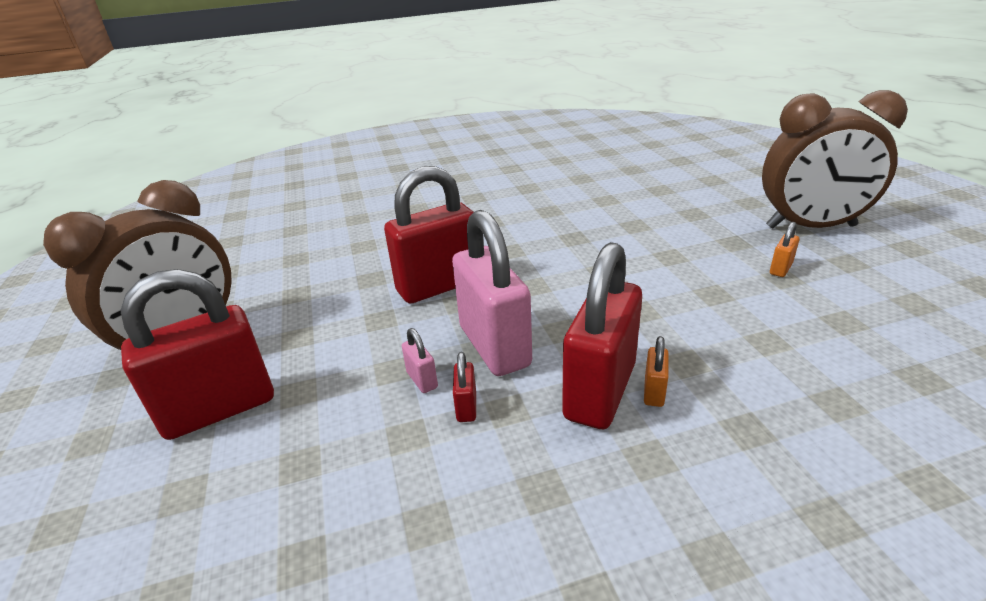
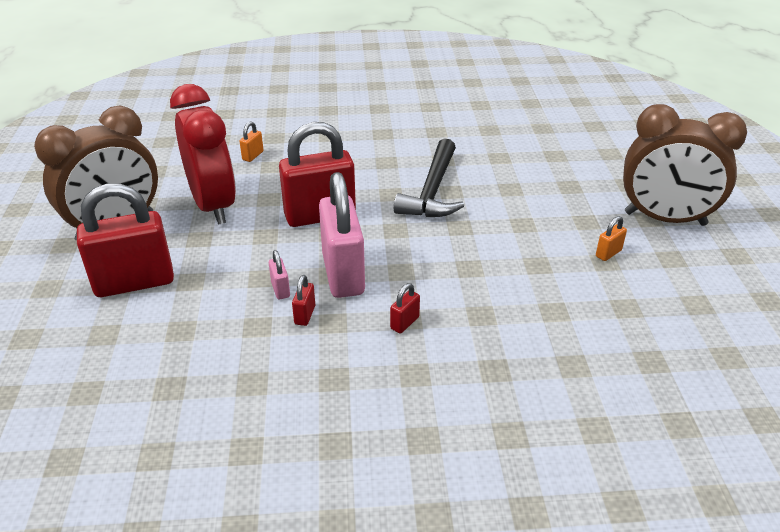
camera: 10 degrees right, 5 degrees up
(306, 297) = (213, 205): none -> red clock
(554, 241) = (432, 191): none -> black hammer
(600, 391) = (404, 323): red padlock -> red padlock, size x0.40
(654, 392) = (443, 331): orange padlock -> orange padlock (253, 156)

